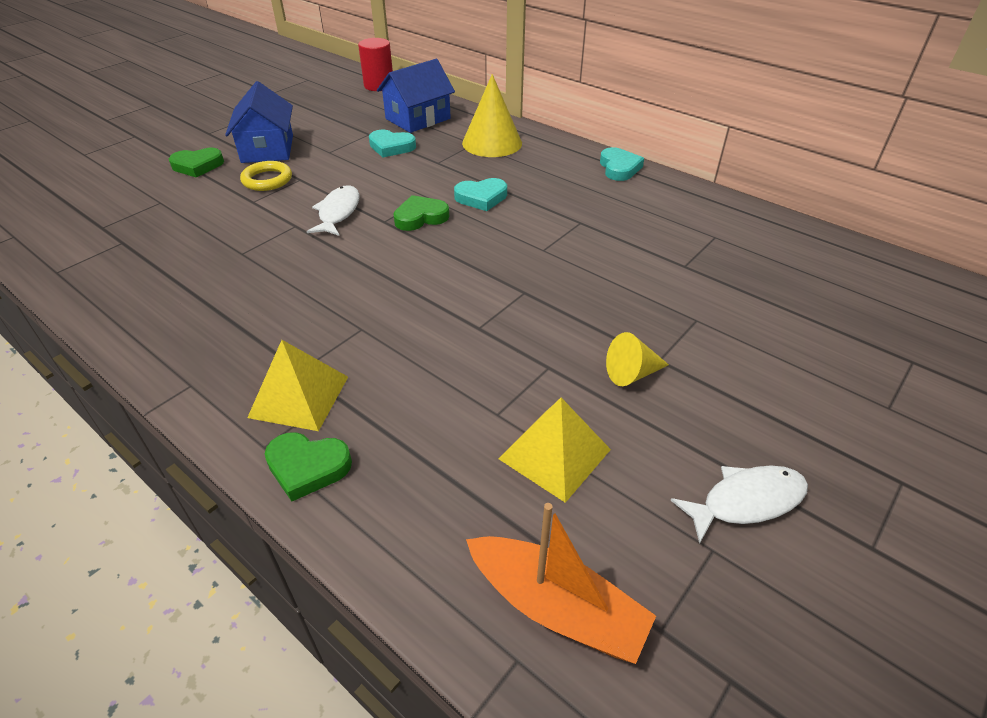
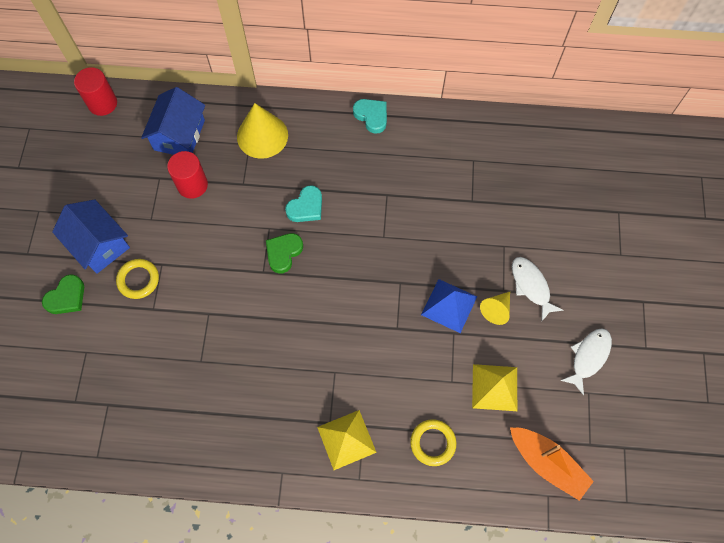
camera: 35 degrees left, 25 degrees up
(307, 467) = (391, 475): green heart -> none
(338, 212) = (224, 282): white fish -> white fish (531, 286)
(391, 147) = (192, 185): turquoise heart -> red cylinder
(401, 466) = (432, 443): none -> yellow ring
(556, 607) = (547, 463): orange boat -> orange boat turned 45 degrees clockwise
(567, 339) = (449, 305): none -> blue pyramid

